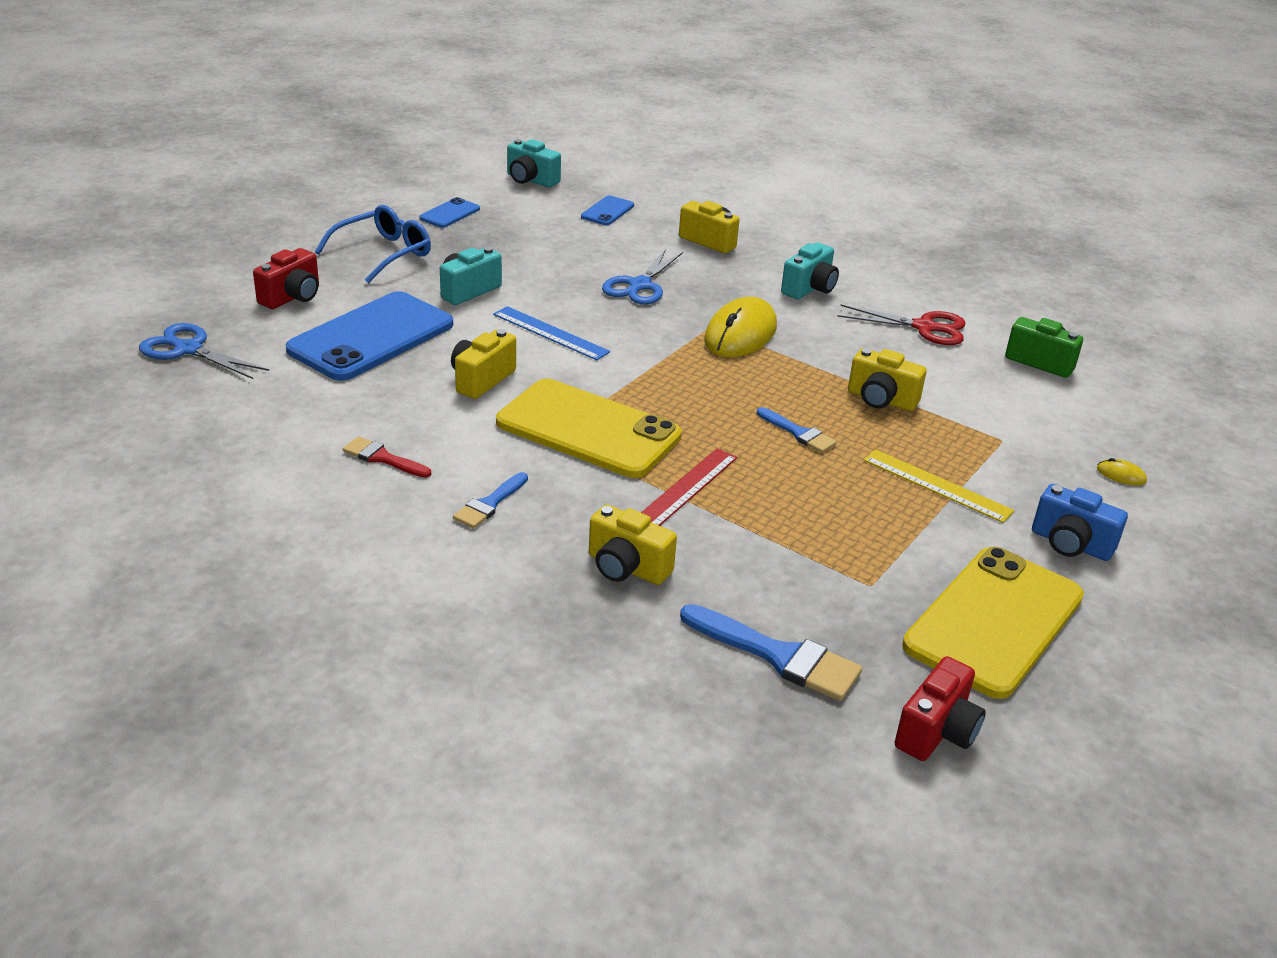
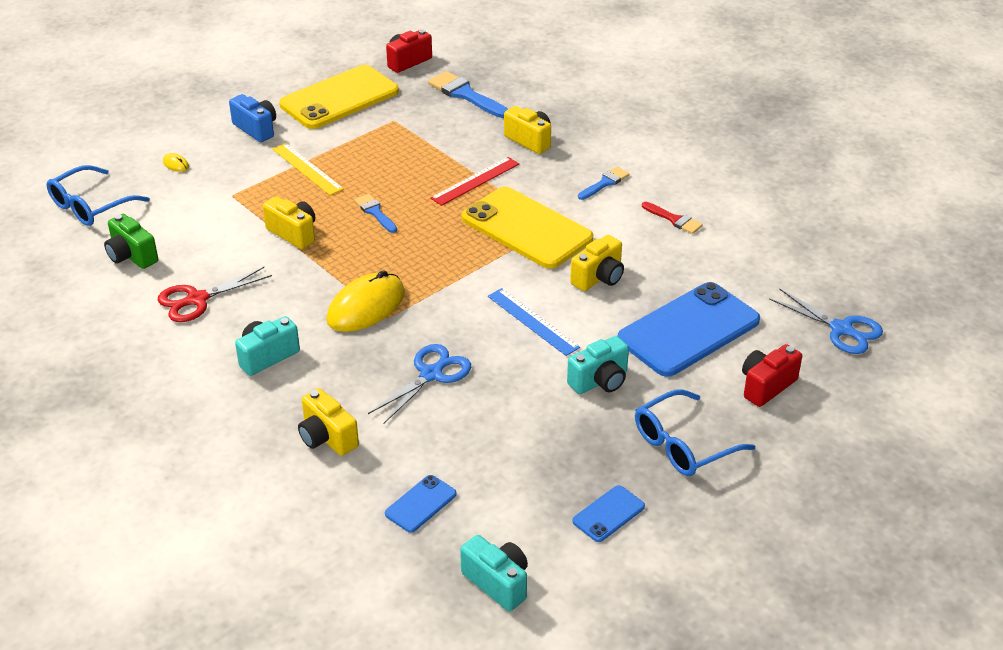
camera: 165 degrees left, 5 degrees up
(925, 327) = (196, 299): red scissors -> red scissors turned 60 degrees counterclockwise
(1157, 411) = (90, 206): none -> blue glasses

